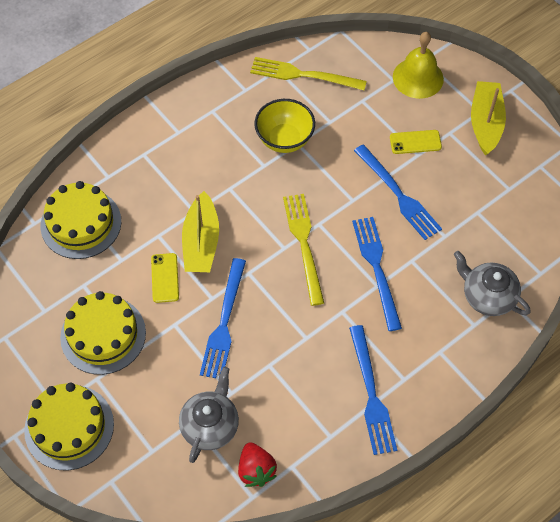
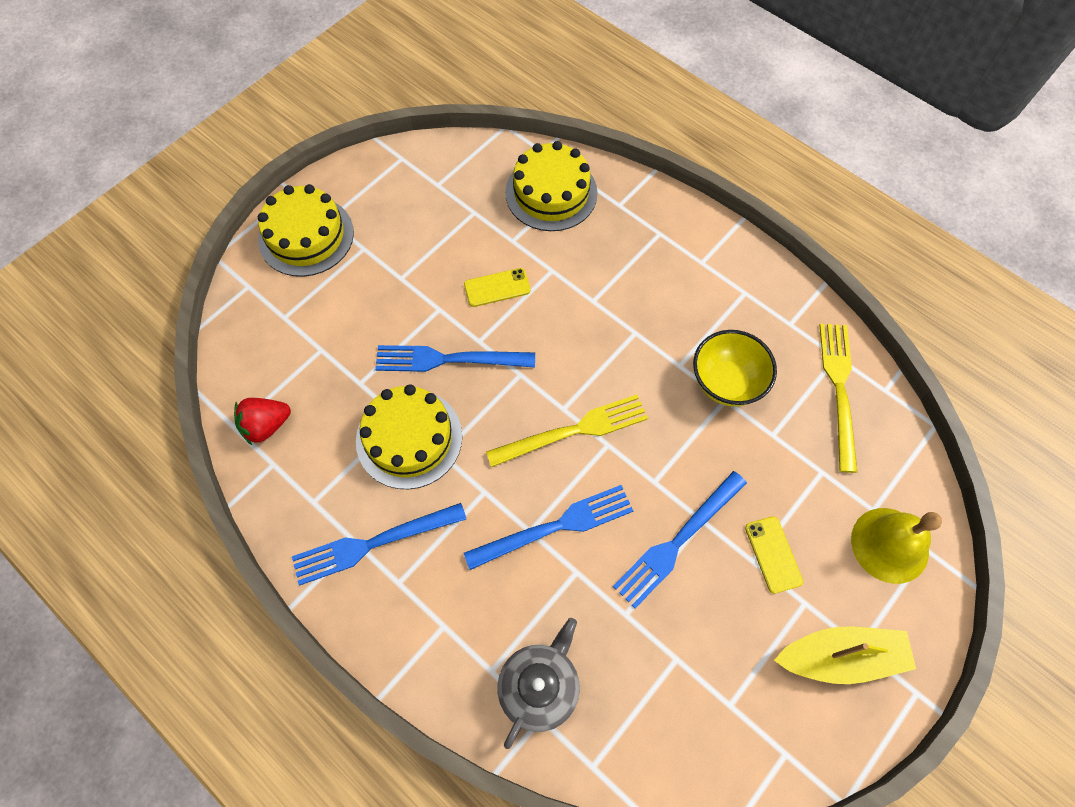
camera: 80 degrees right, 5 degrees up
(103, 335) = (416, 243): yellow cake -> yellow cake (409, 438)
(201, 242) = (552, 316): yellow boat -> none
(210, 425) = (318, 369): grey teapot -> none

